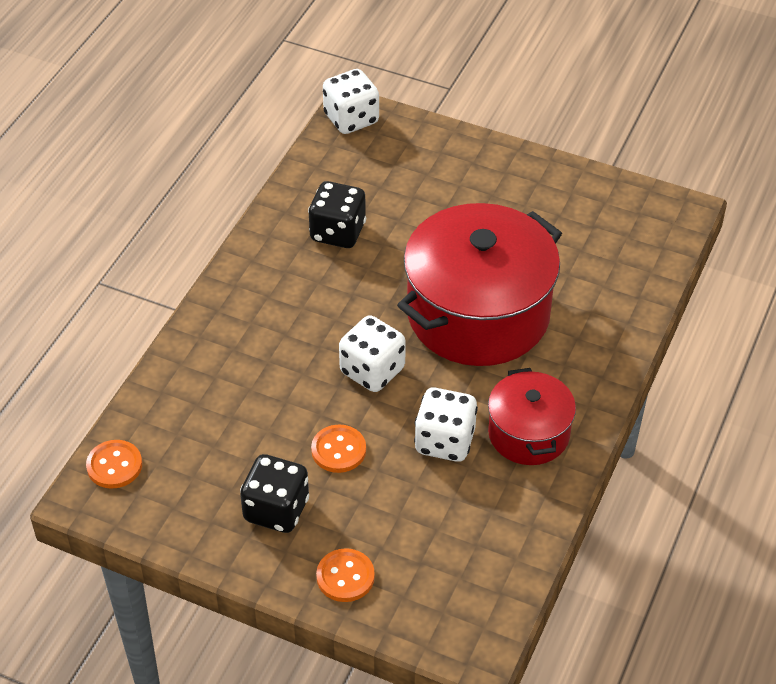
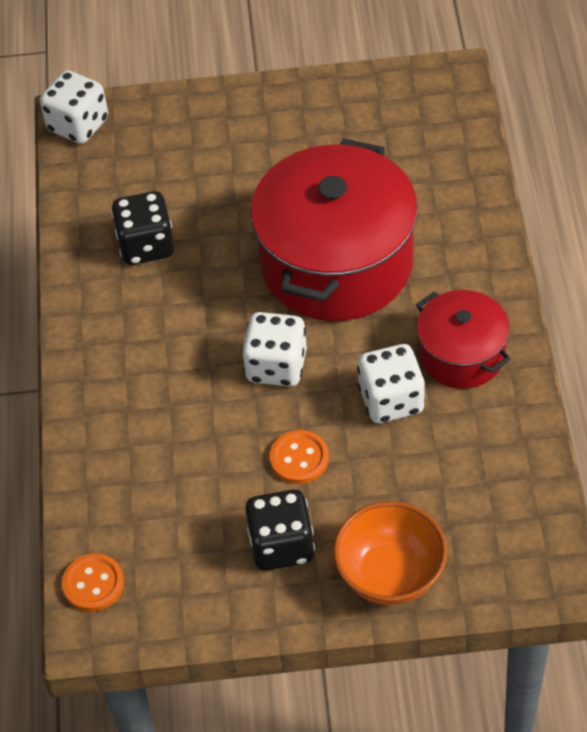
camera: 25 degrees left, 5 degrees up
(345, 577) = (390, 575): orange button -> orange bowl

